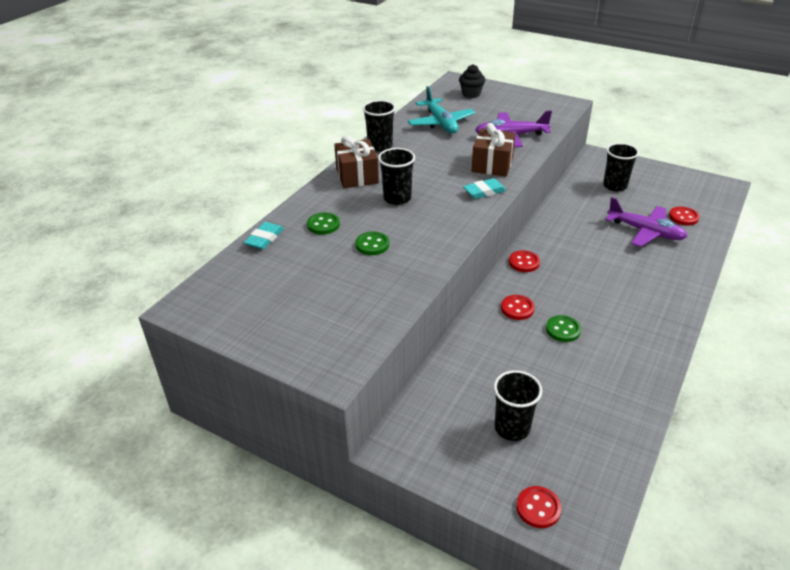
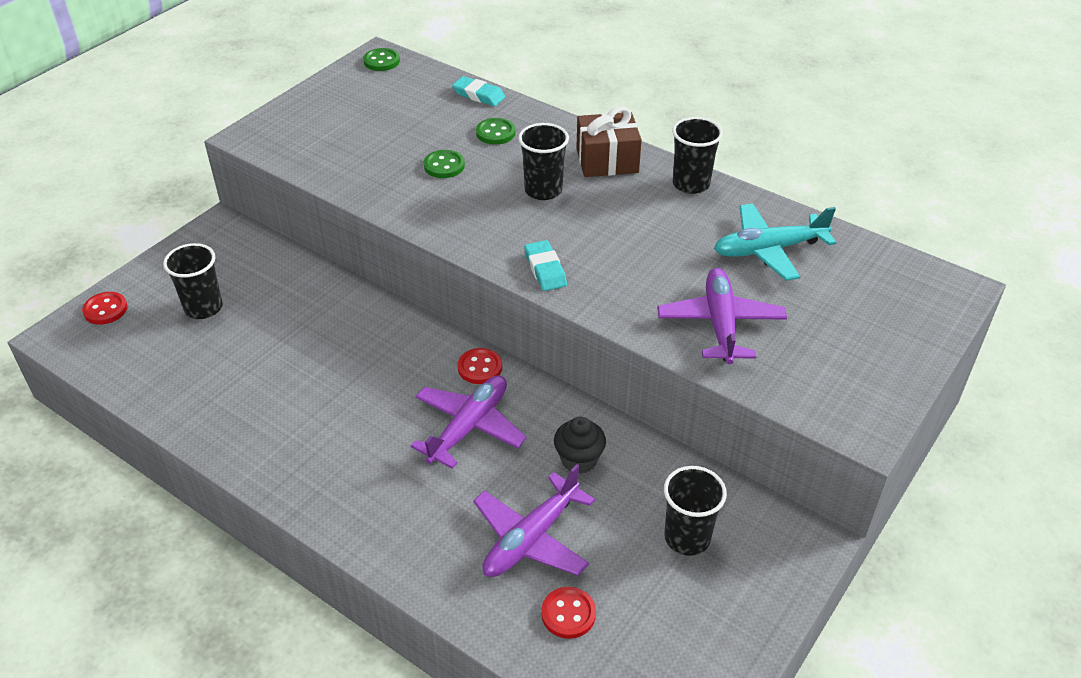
camera: 95 degrees right, 5 degrees up
(471, 94) = (892, 299): black cupcake -> black cupcake (579, 460)
(492, 164) = (623, 288): brown gift -> none
(517, 308) = (385, 344): red button -> none
(563, 330) = (331, 379): green button -> green button (382, 61)
(577, 261) = (469, 427): none -> purple plane

